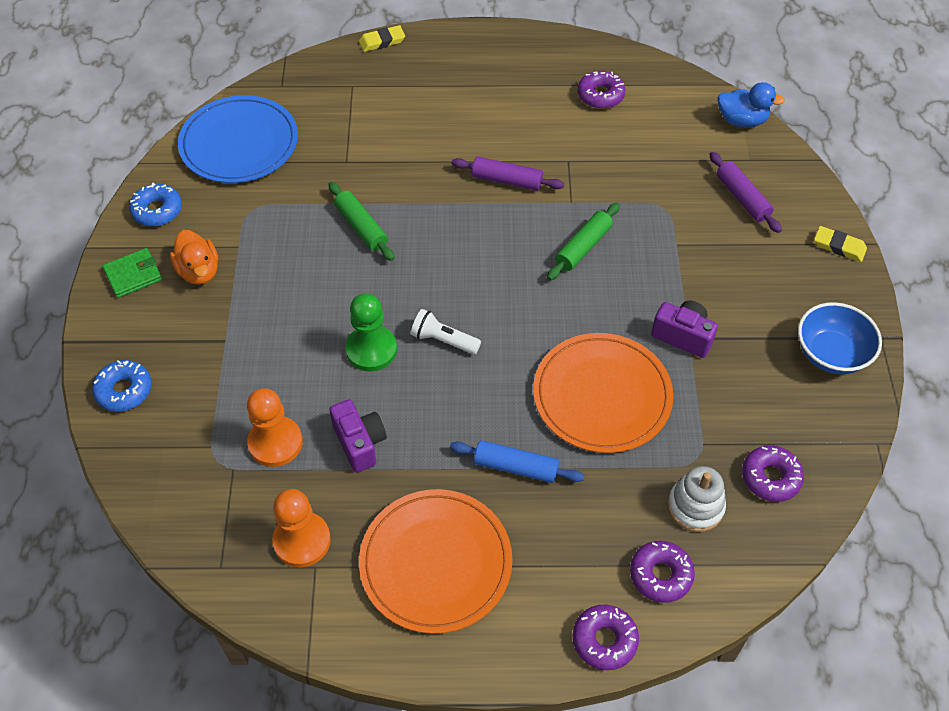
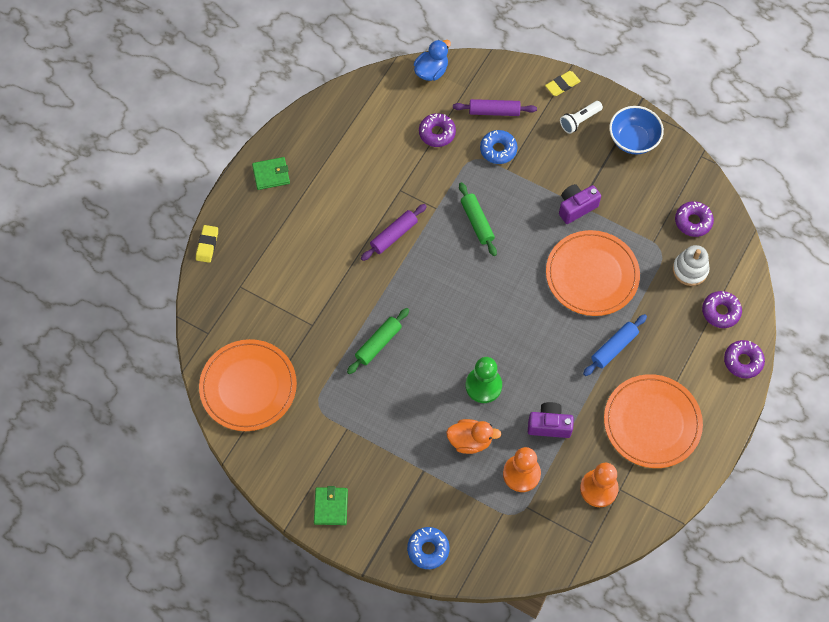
camera: 60 degrees left, 10 degrees up
(157, 210) = (279, 468): blue donut -> blue donut (498, 150)
(199, 271) = (354, 462): orange duck -> orange duck (470, 441)
(239, 143) = (248, 386): blue plate -> orange plate
(361, 227) = (378, 343): green rolling pin -> green rolling pin turned 45 degrees counterclockwise
(443, 340) = (501, 340): white flashlight -> white flashlight (579, 120)
(501, 51) = (271, 174): none -> green wallet
(600, 95) = (355, 138): purple donut -> purple donut (437, 133)

